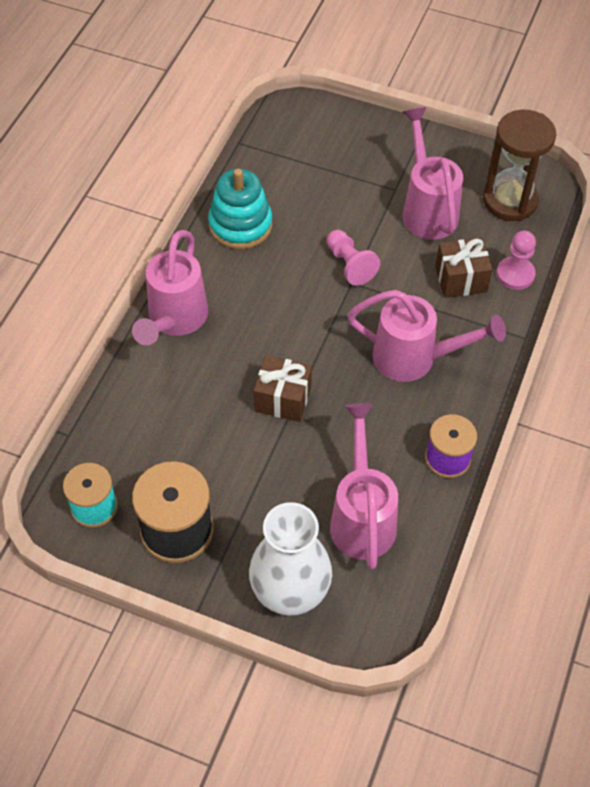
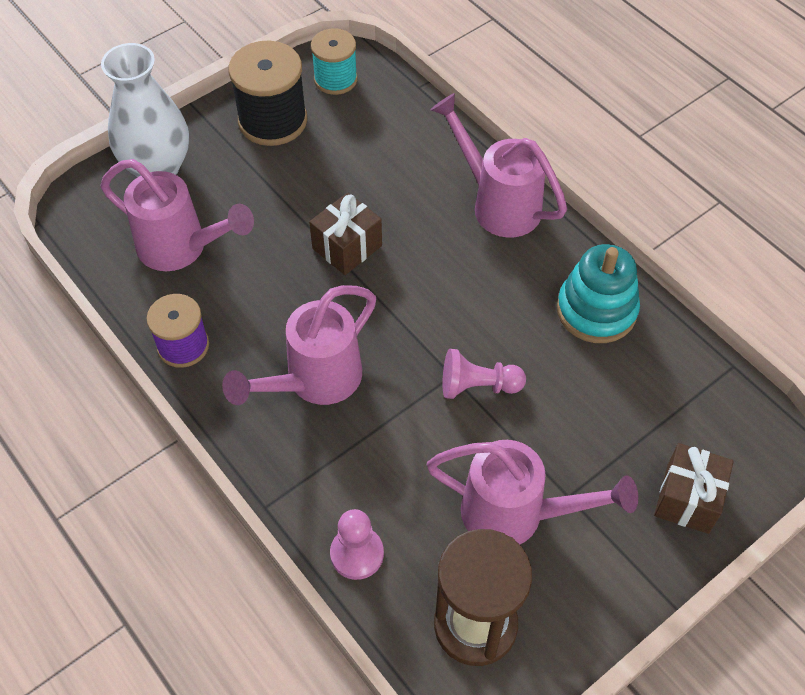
camera: 120 degrees right, 0 degrees up
(461, 279) = (387, 488): brown gift -> brown gift (687, 499)

